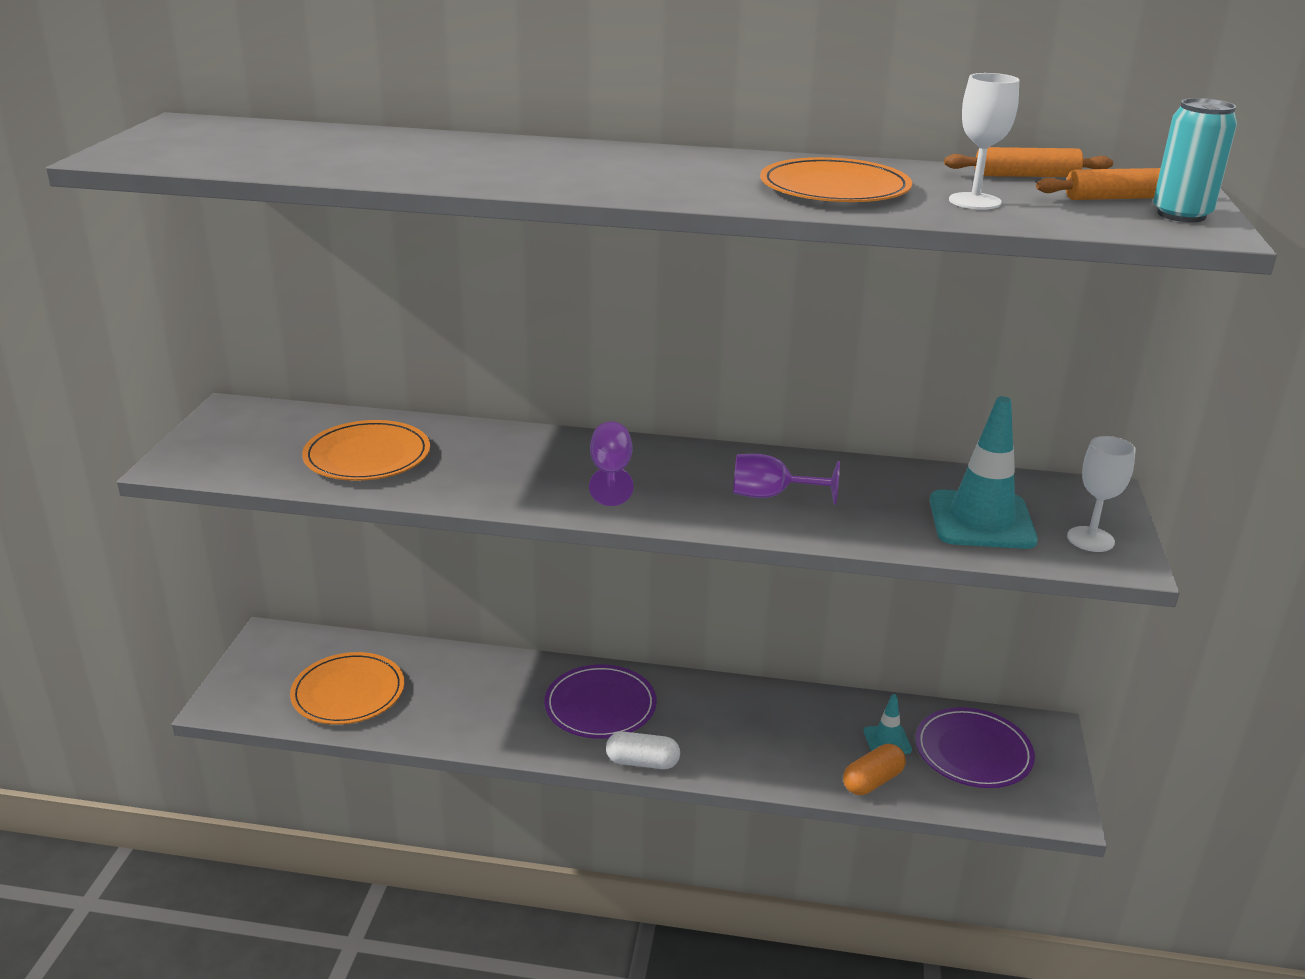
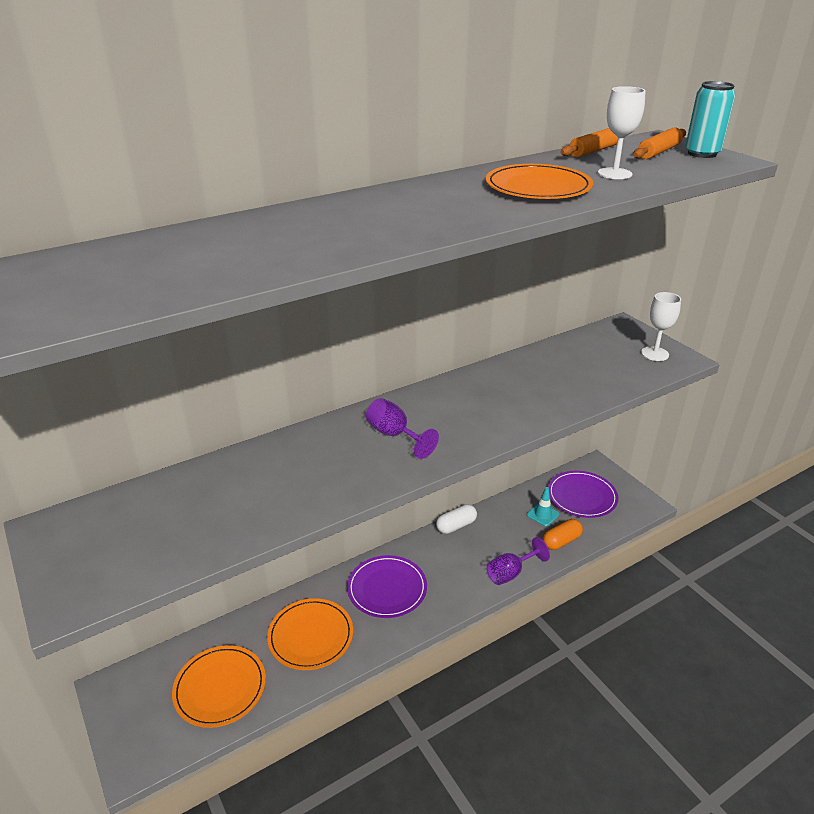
camera: 40 degrees left, 5 degrees up
(367, 456) = (219, 508): orange plate -> orange plate (310, 636)
(642, 762) = (449, 607): white capsule -> white capsule (456, 526)
(771, 496) = (496, 403): purple goblet -> purple goblet (510, 573)
(872, 781) = (561, 541): orange capsule -> orange capsule turned 45 degrees clockwise
(981, 521) = (603, 367): turquoise traffic cone -> none

